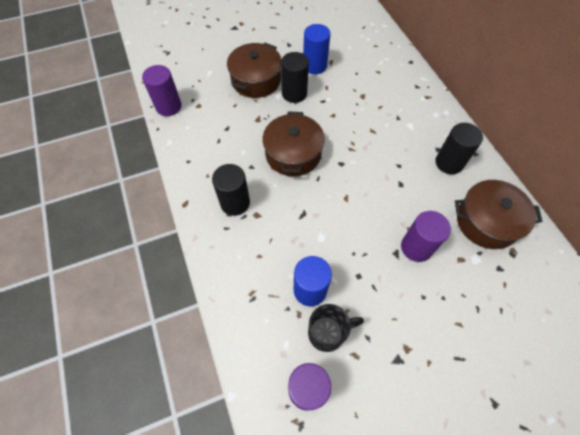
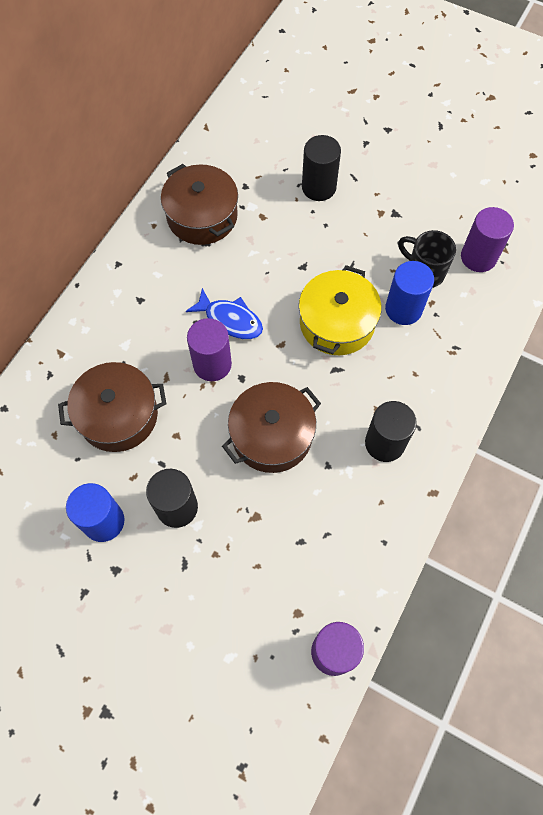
camera: 130 degrees left, 5 degrees up
(256, 80) = (192, 577): brown pot -> brown pot (118, 415)
(335, 240) = (337, 323): none -> yellow pot
(386, 183) = (230, 320): none -> blue fish
(416, 247) = (282, 255): purple cylinder -> purple cylinder (212, 364)
(449, 163) = (152, 280): black cylinder -> black cylinder (319, 187)

